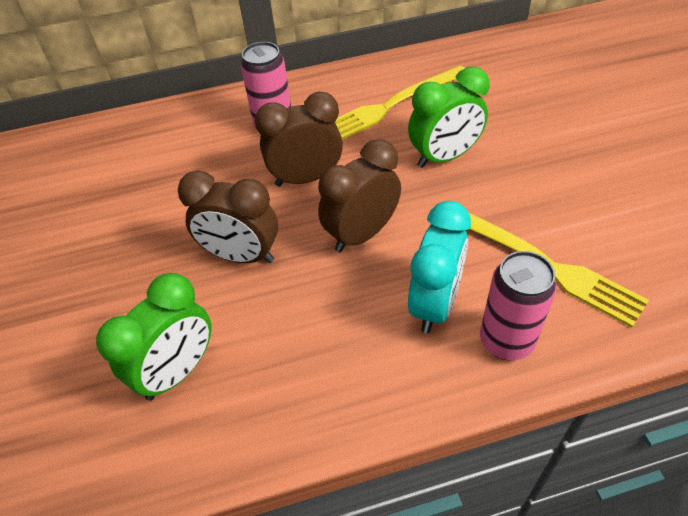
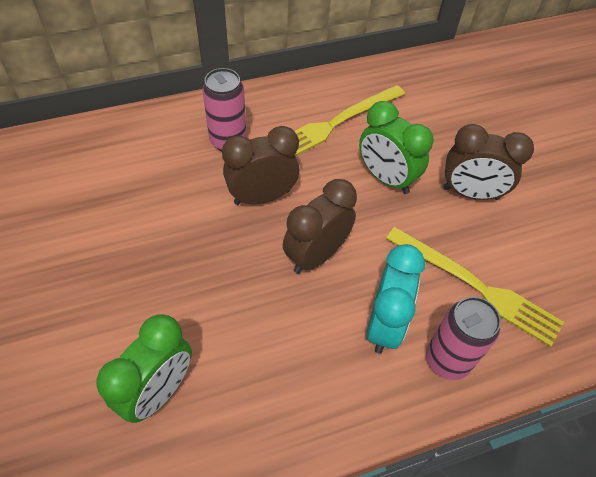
camera: 10 degrees left, 5 degrees up
(241, 255) = (208, 275): brown clock -> brown clock (470, 193)
(444, 157) = (386, 178): green clock -> green clock turned 75 degrees clockwise

